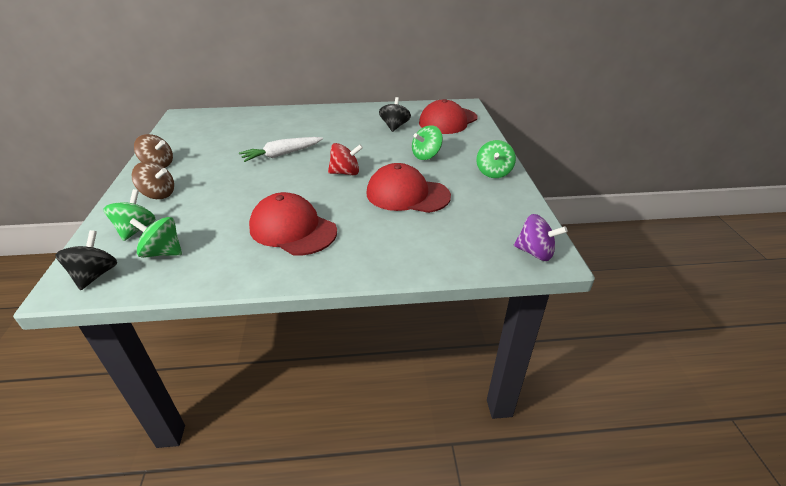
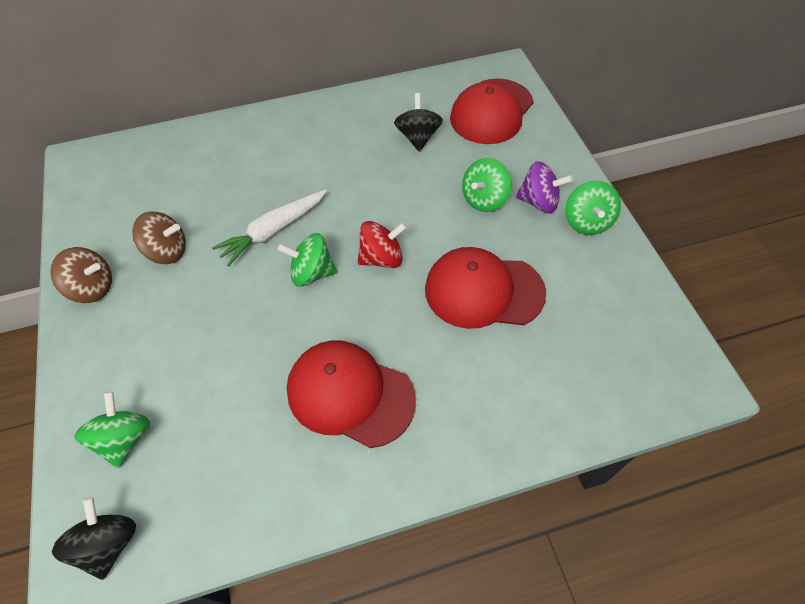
camera: 10 degrees left, 20 degrees up
(158, 194) = (123, 356): brown spinning top -> brown spinning top (167, 251)
(162, 252) = (185, 478): green spinning top -> green spinning top (312, 273)
(535, 252) = (680, 378): purple spinning top -> purple spinning top (539, 202)

